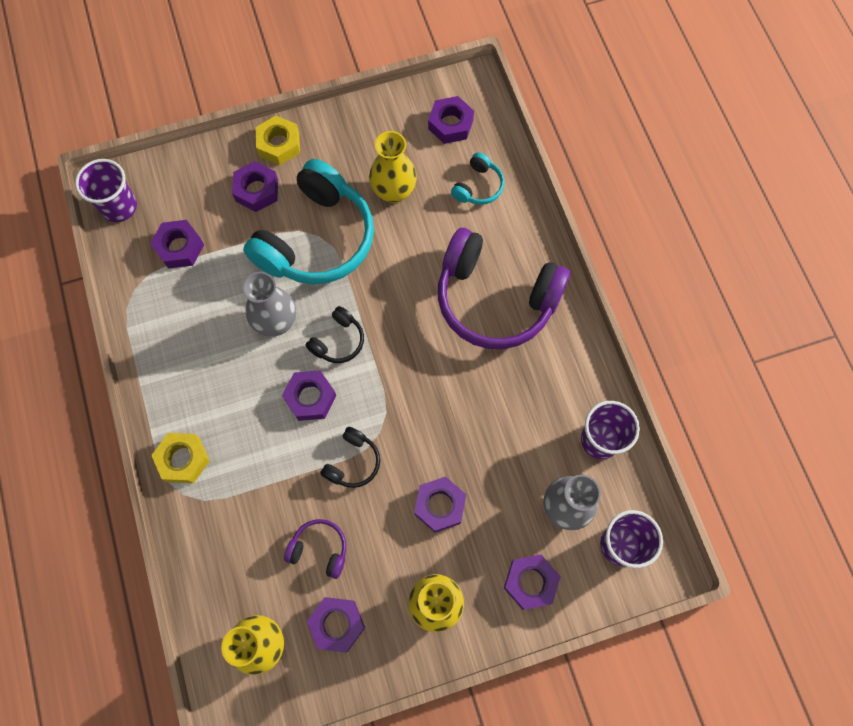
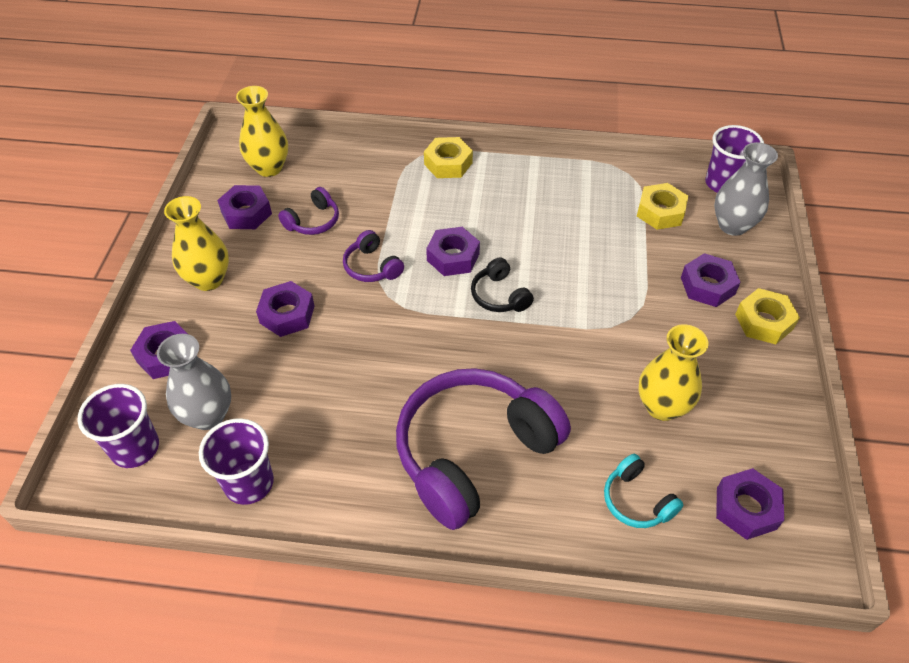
camera: 115 degrees right, 20 degrees down
(179, 247) = (660, 212): purple nut -> yellow nut
(276, 322) = (545, 256): grey vase -> grey vase (732, 225)
(316, 239) = (626, 316): turquoise headphones -> none
(353, 462) = (372, 267): black headphones -> purple headphones

